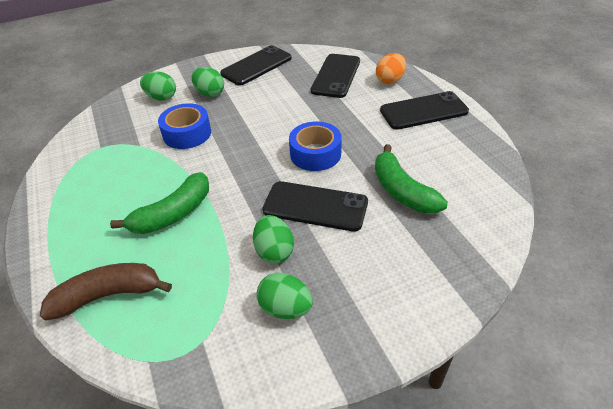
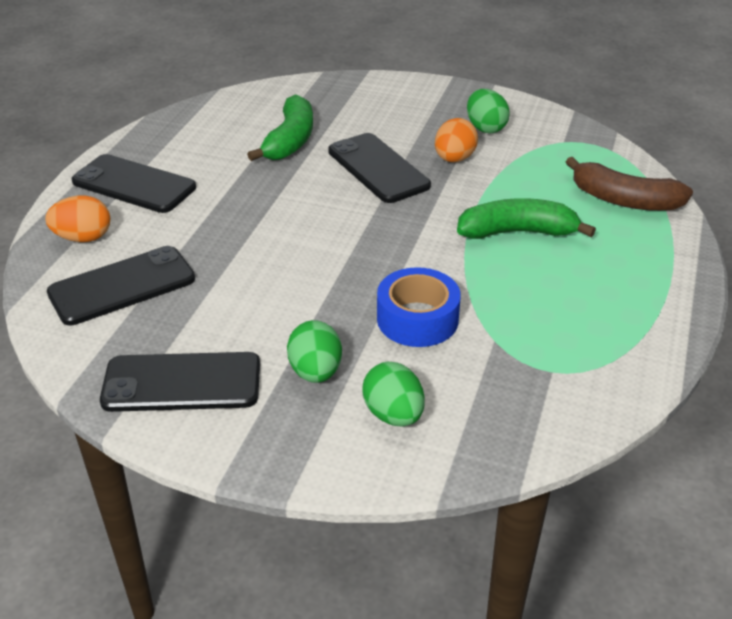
camera: 140 degrees left, 5 degrees down
(274, 251) = (454, 159): green egg -> orange egg
(315, 154) = (309, 208): blue tape -> none

